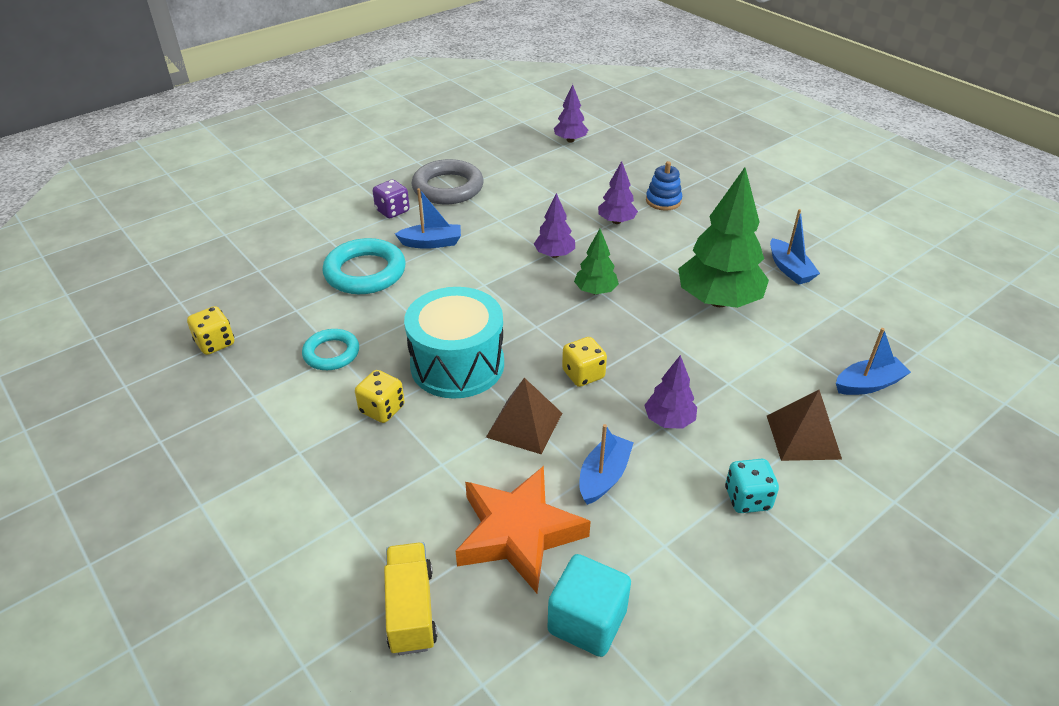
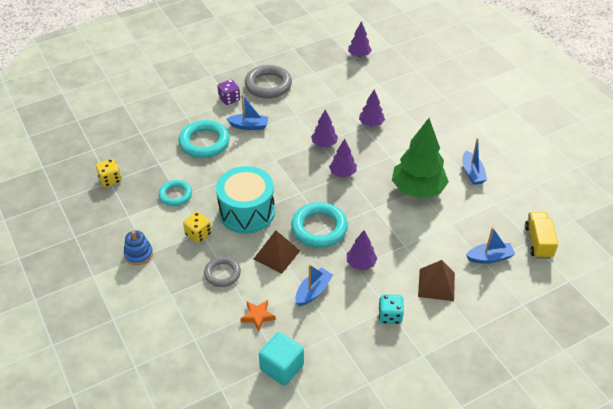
camera: 10 degrees right, 5 degrees up
(411, 609) = (193, 347): yellow truck -> yellow truck (538, 242)
(438, 468) = (222, 273): none -> grey ring
(518, 533) = (257, 316): orange star -> orange star, size x0.47
(583, 374) = (319, 228): yellow dice -> turquoise ring
(595, 291) = (342, 173): green tree -> purple tree
(663, 201) = (407, 111): blue stacking toy -> blue stacking toy (138, 254)

